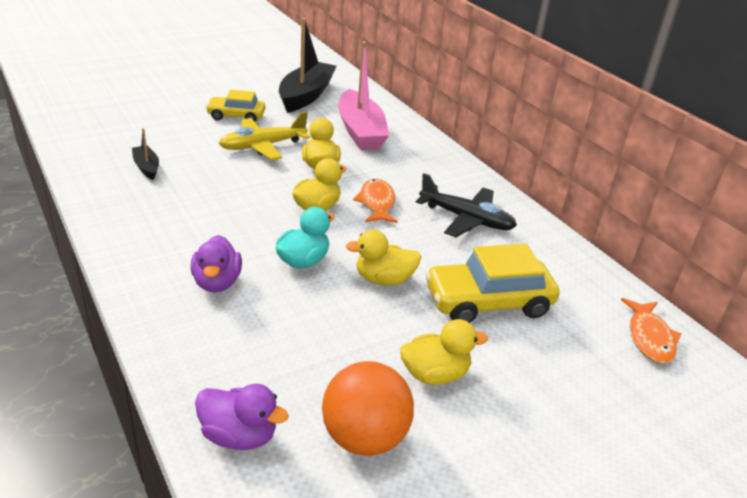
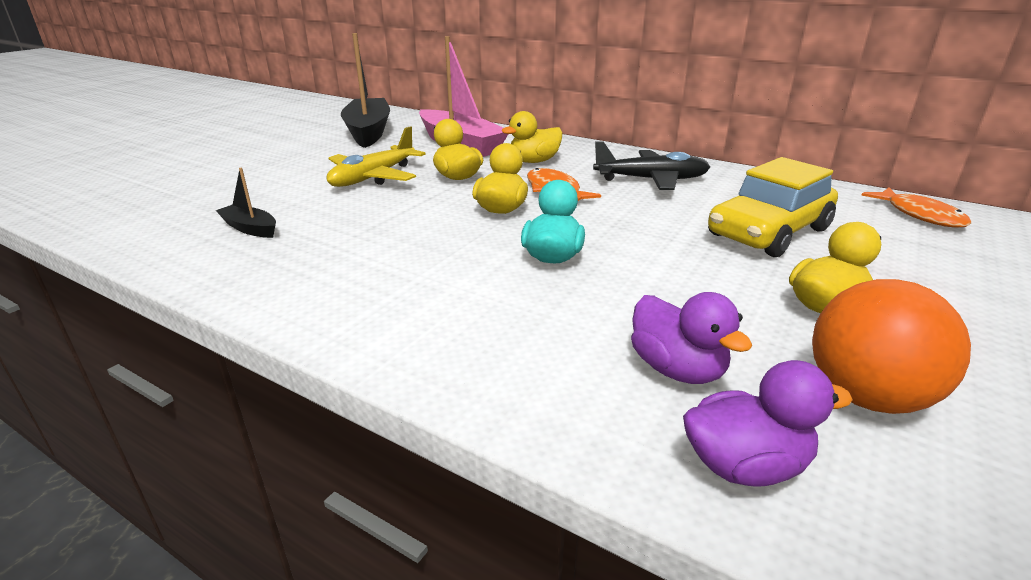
camera: 25 degrees left, 5 degrees down
(217, 282) = (484, 309): purple duck -> purple duck (677, 369)
(236, 116) = (311, 162): yellow car -> none
(384, 279) = (654, 246): yellow duck -> yellow duck (534, 161)

